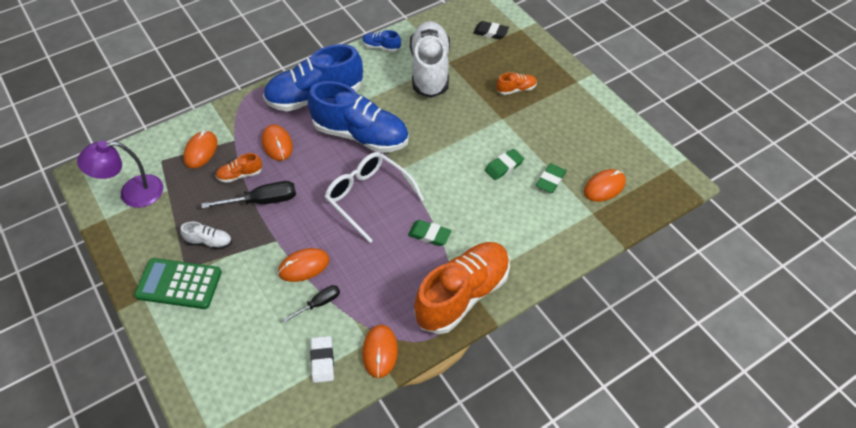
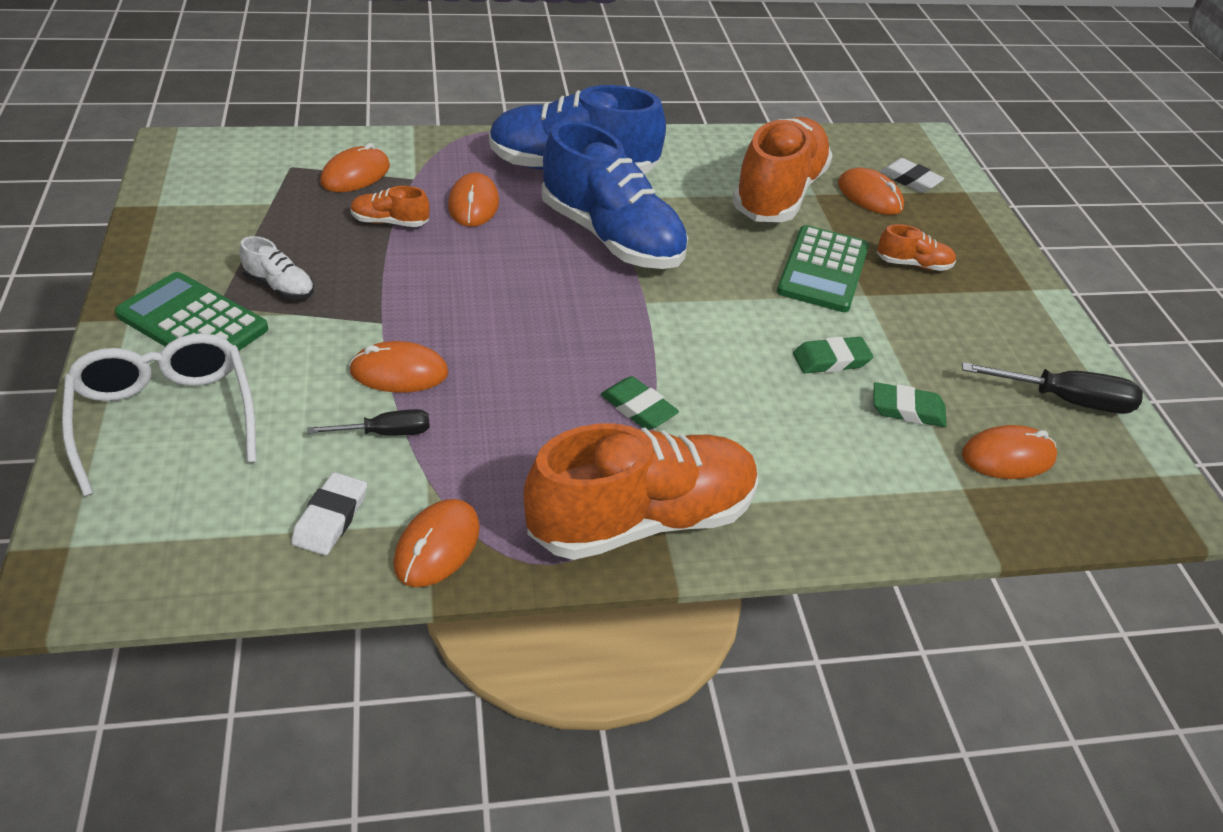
camera: 20 degrees right, 10 degrees down
(132, 193) = (219, 189): purple lamp -> none
(262, 201) = (398, 265): black screwdriver -> black screwdriver (1065, 400)
(368, 197) = (569, 319): white glasses -> white glasses (165, 417)
(381, 47) = (717, 143): blue shoe -> none
(430, 70) = (778, 194): white shoe -> orange shoe
(475, 112) = (823, 270): none -> green calculator
(476, 52) = (870, 196): none -> orange mouse
(490, 32) = (910, 180): black eraser -> white eraser
(550, 180) = (907, 410): green eraser -> green eraser turned 45 degrees clockwise

